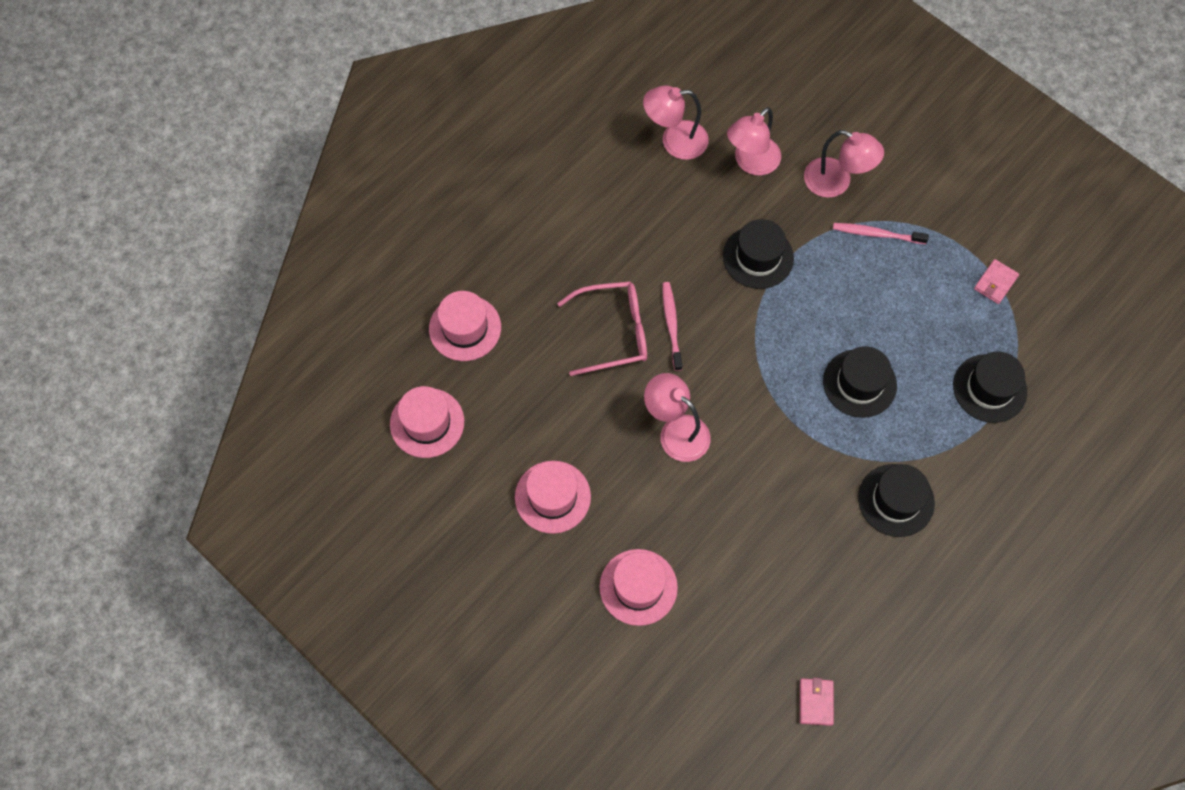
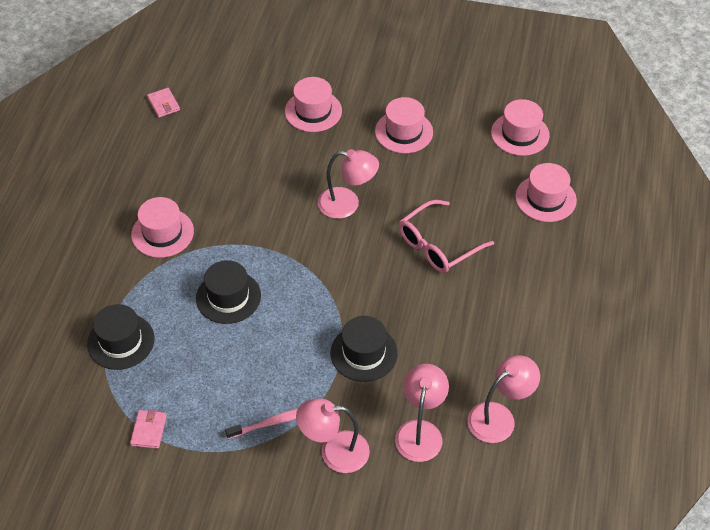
camera: 150 degrees right, 15 degrees down
(671, 325) = (398, 270): pink toothbrush -> none
(896, 500) = (162, 233): black hat -> pink hat

